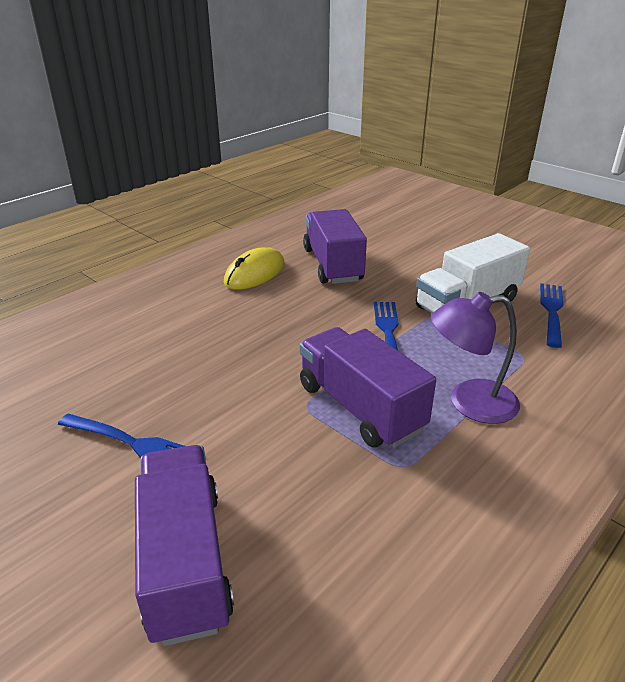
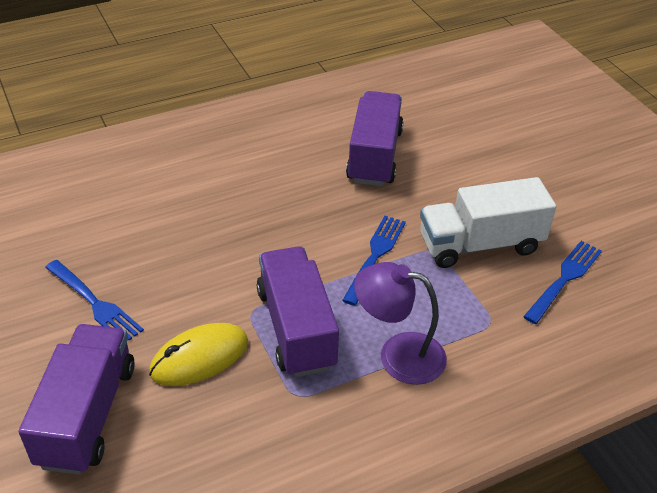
camera: 20 degrees right, 10 degrees up
(255, 273) = (289, 147): yellow mouse -> yellow mouse (199, 357)

